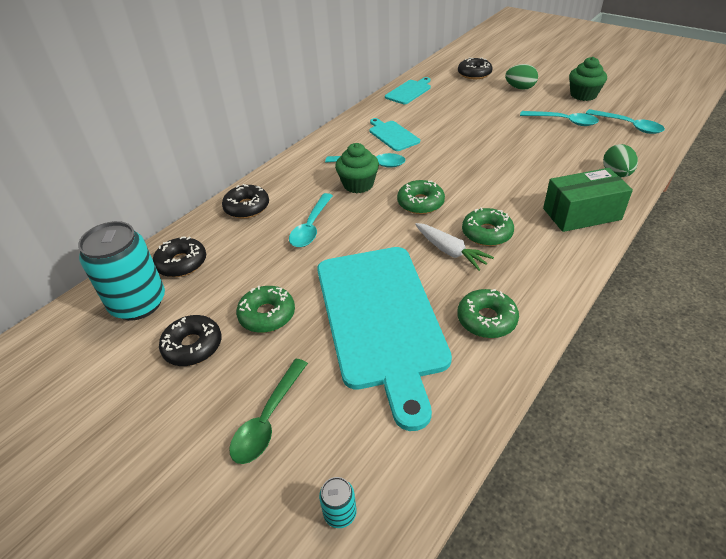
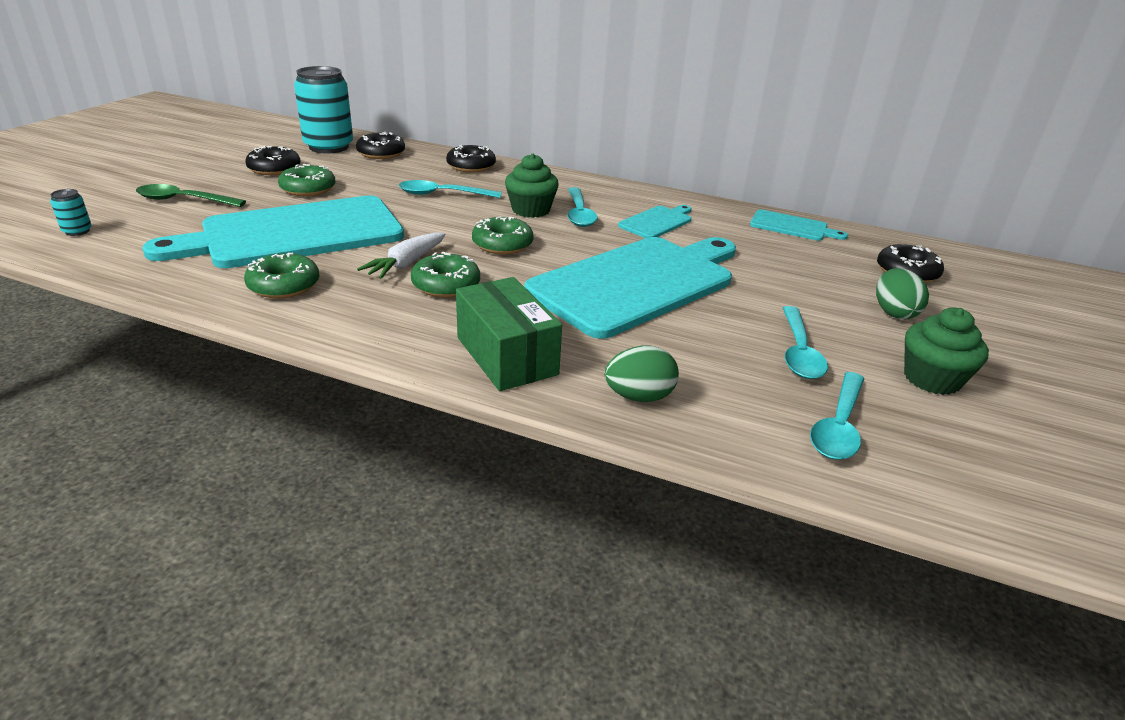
camera: 70 degrees right, 10 degrees down
(485, 156) = (637, 283): none -> turquoise cutting board

